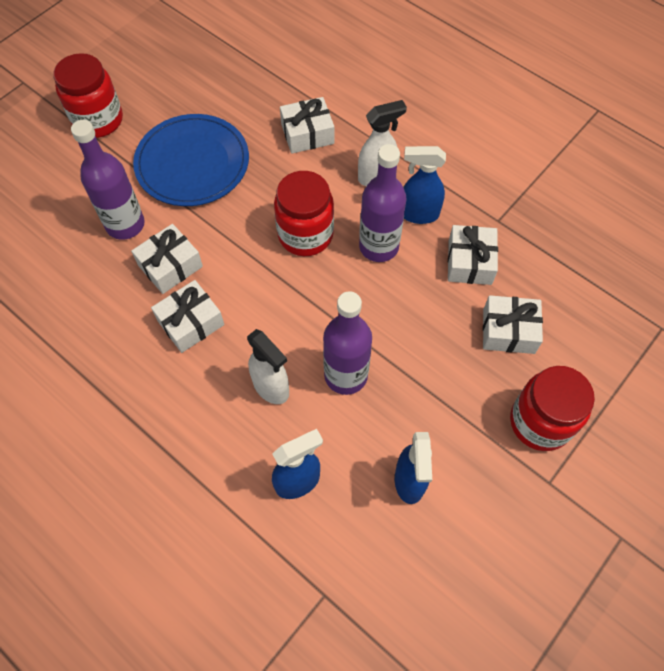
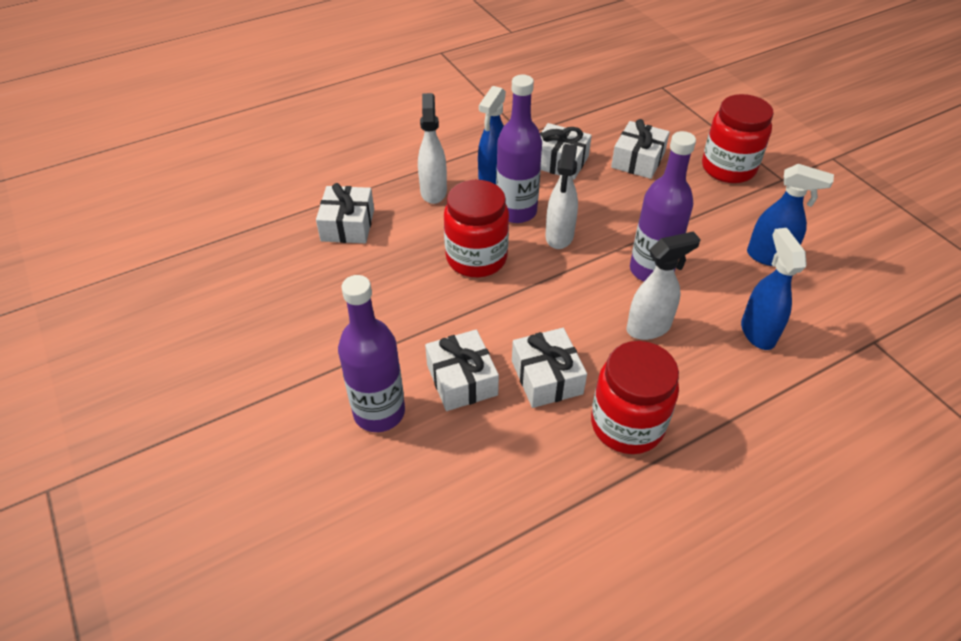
camera: 70 degrees left, 15 degrees down
(98, 120) = (191, 409): red jar -> red jar (627, 425)
(192, 163) = (325, 328): blue plate -> none
(359, 289) = (559, 236): none -> white spray bottle

